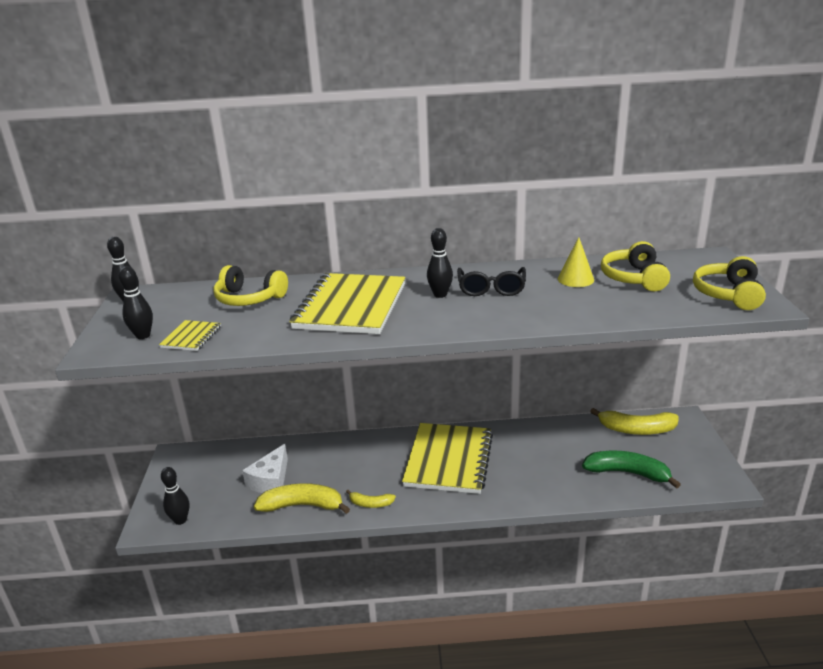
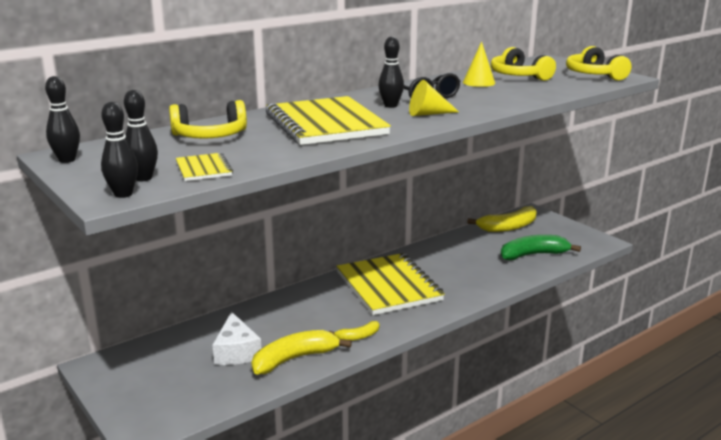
camera: 35 degrees left, 5 degrees down
(180, 520) = (175, 414): black bowling pin -> black bowling pin (123, 194)
(456, 314) = (428, 114): none -> yellow cone

